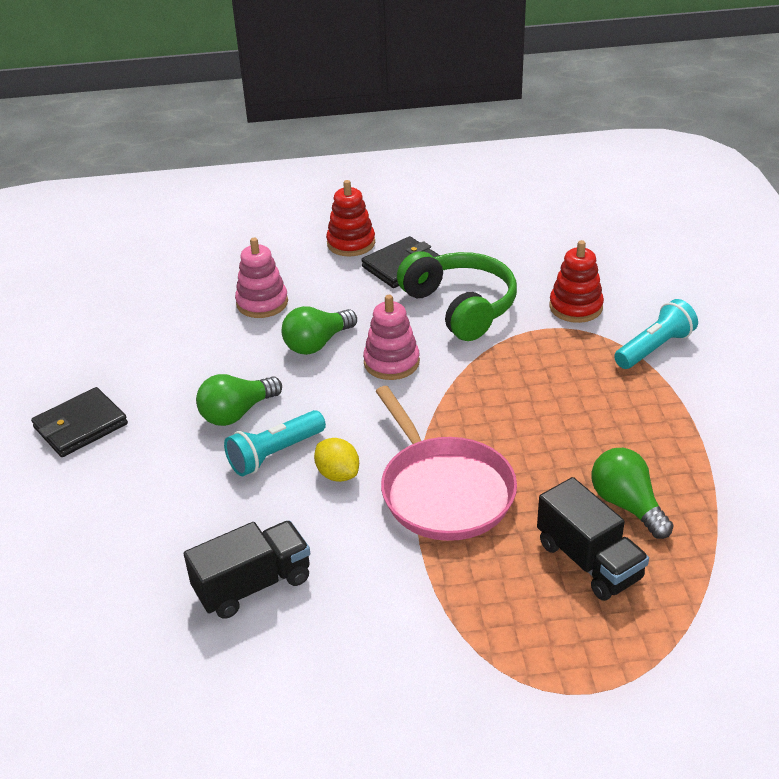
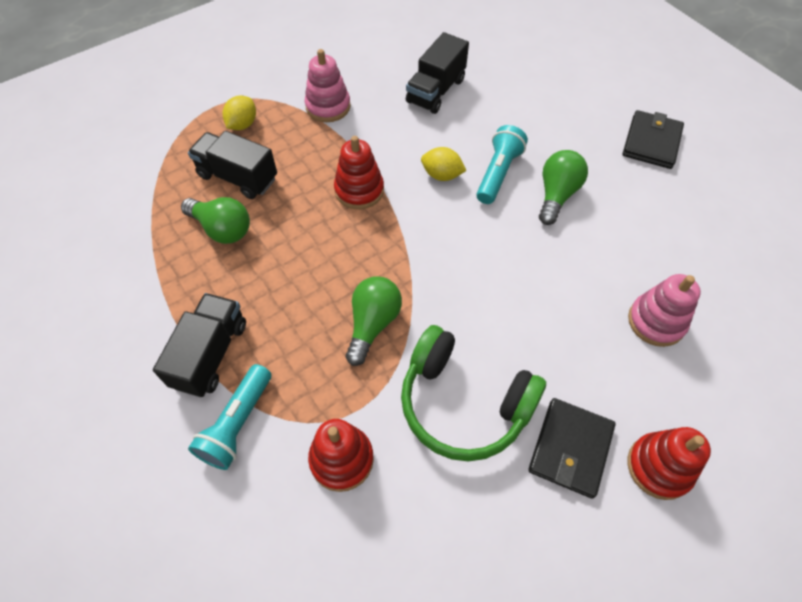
camera: 150 degrees right, 20 degrees up
(317, 343) = (559, 291): green light bulb -> green light bulb (372, 324)
(391, 362) = (478, 295): pink stacking toy -> pink stacking toy (328, 106)
(444, 491) = (359, 190): pink pan -> red stacking toy
(556, 639) = (242, 124): none -> yellow lemon
(668, 398) = (210, 354): none -> black truck

